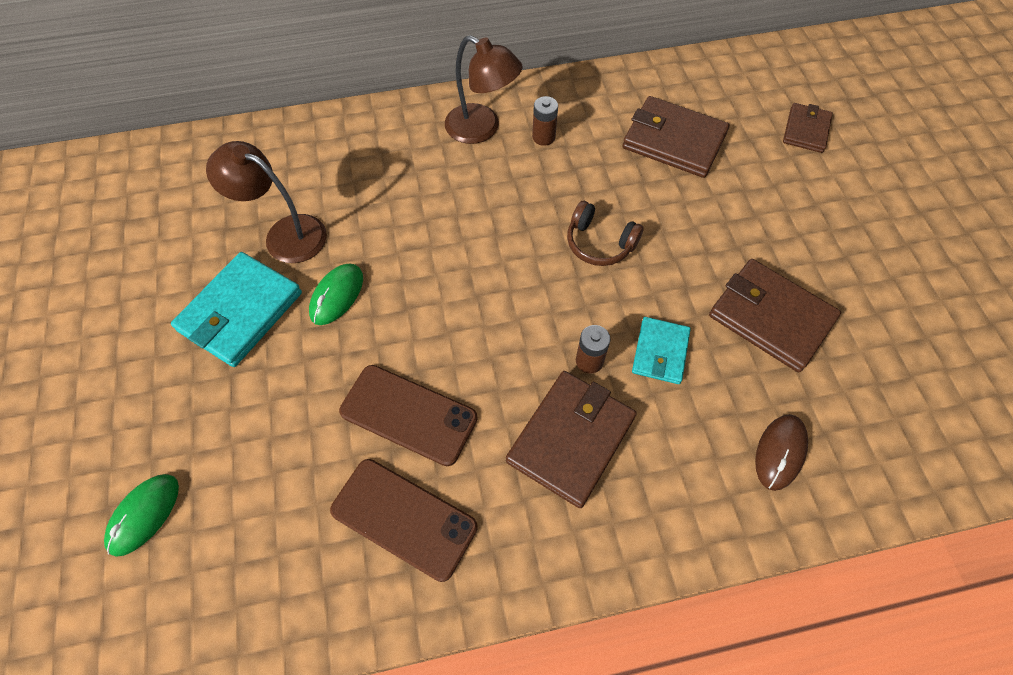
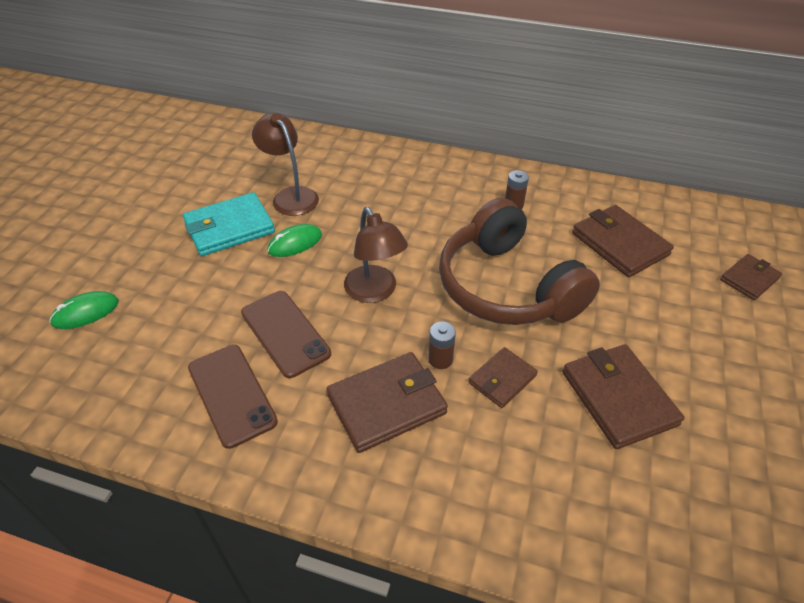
camera: 30 degrees right, 15 degrees down
(482, 129) = (470, 184): brown lamp -> brown lamp (375, 292)
(599, 243) = (507, 287): brown headphones -> brown headphones, size x2.31
(660, 352) = (502, 379): turquoise wallet -> brown wallet
(780, 452) = (555, 500): brown mouse -> none

